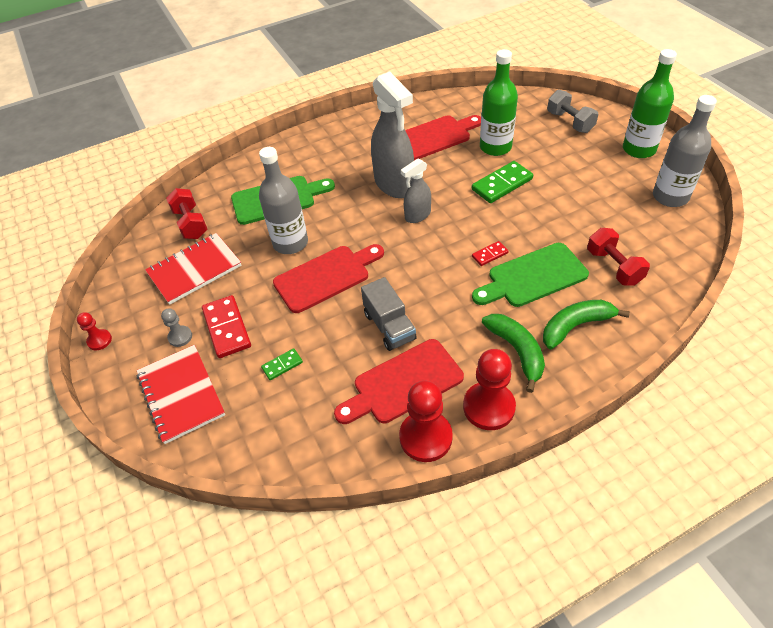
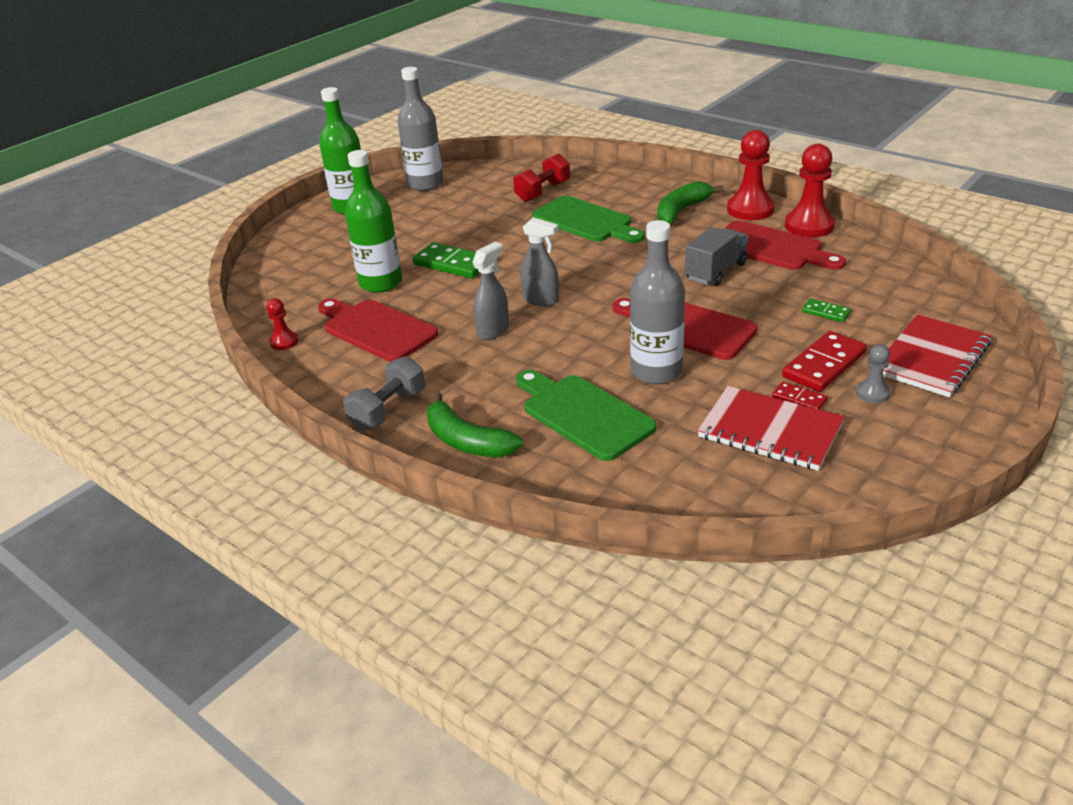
camera: 115 degrees left, 15 degrees down
(99, 340) = (953, 457): red pawn -> red pawn (284, 342)
(190, 223) = (693, 478): red dumbbell -> none
(394, 184) = (493, 331): grey spray bottle -> grey spray bottle, size x0.54
(490, 255) = (572, 246): red domino -> red domino (799, 399)
(570, 122) = (309, 249): grey dumbbell -> grey dumbbell (388, 410)
(575, 326) = (629, 194): green banana -> green banana (467, 441)

